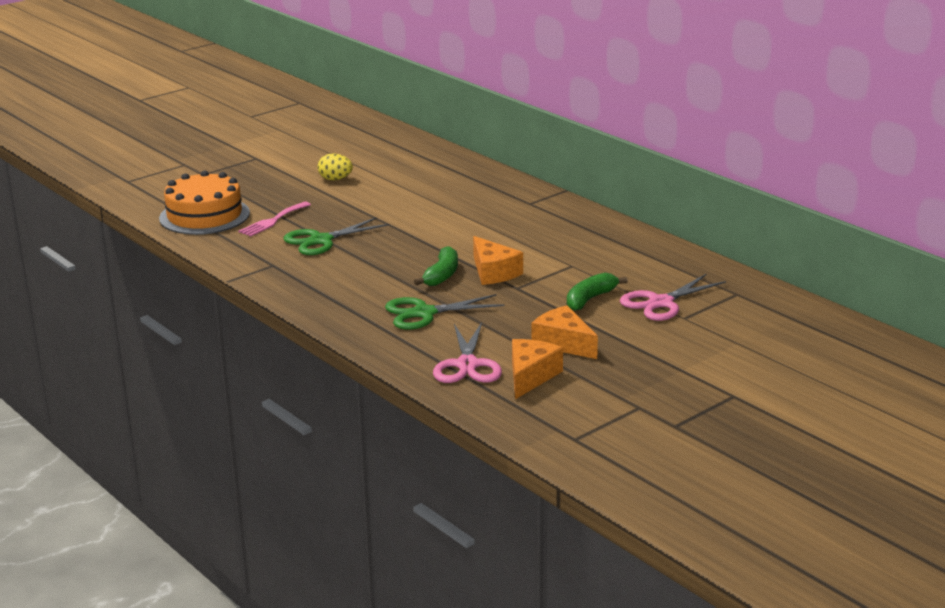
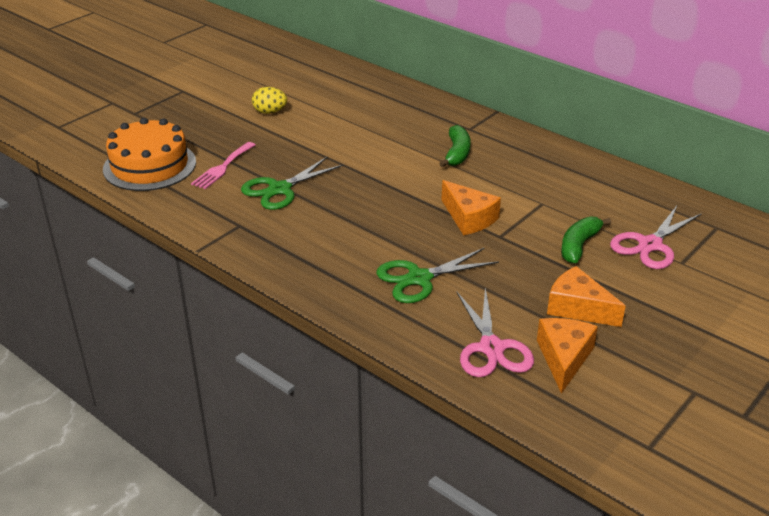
camera: 10 degrees left, 10 degrees up
(442, 275) = (418, 226): green banana -> green banana (457, 153)

